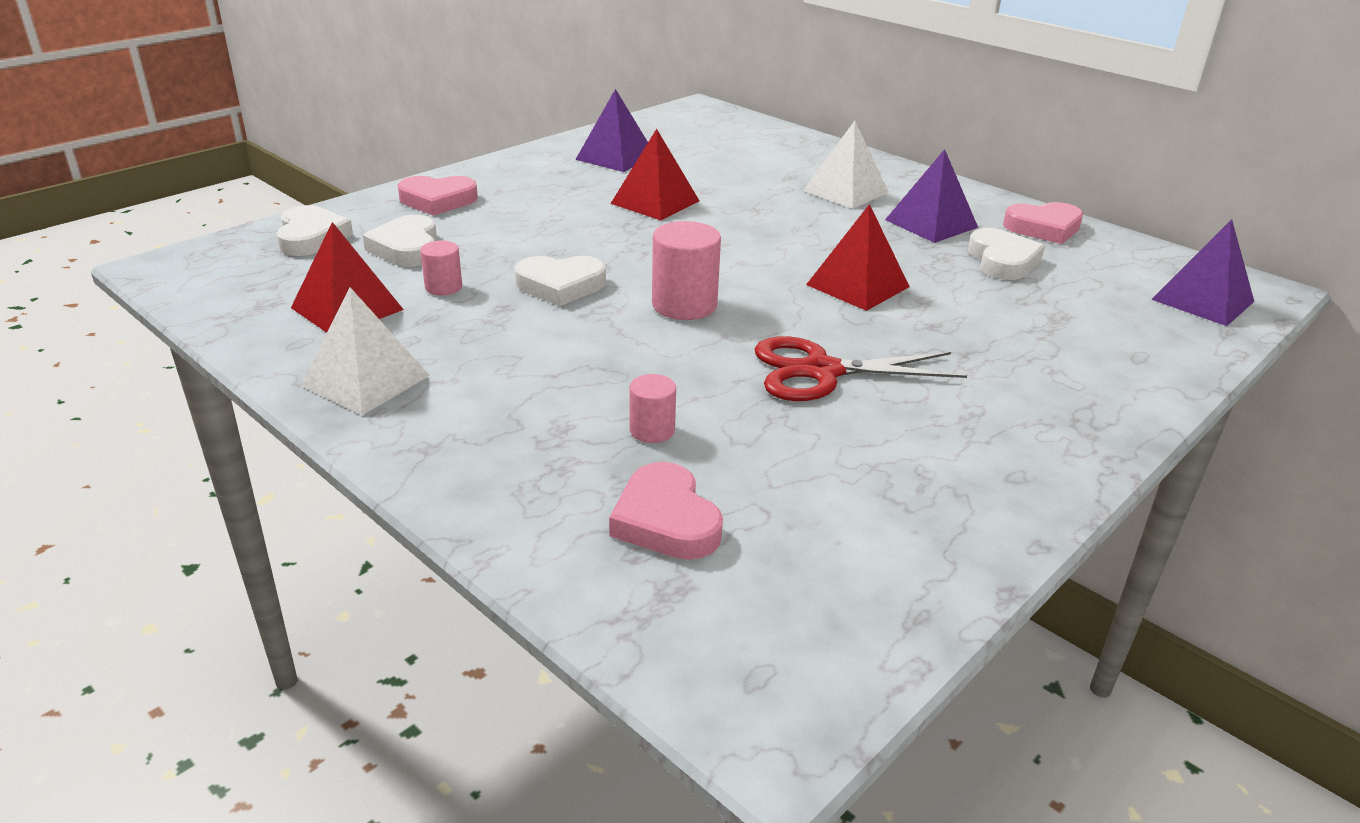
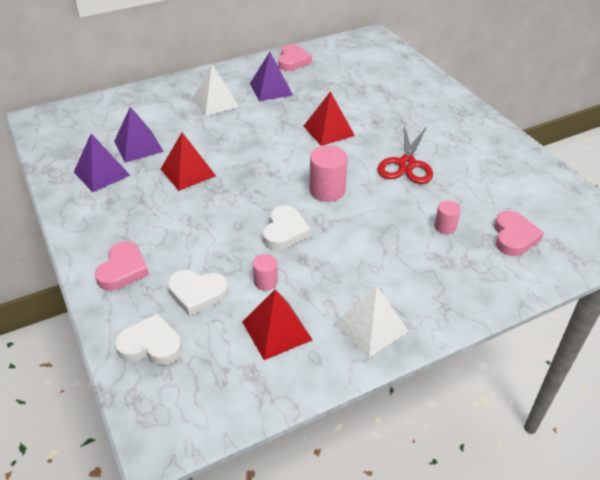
camera: 70 degrees left, 10 degrees up
(666, 520) = (514, 237): pink heart -> pink heart turned 75 degrees counterclockwise
(1002, 260) = (321, 83): white heart -> none
(1202, 300) = (377, 51): purple pyramid -> purple pyramid (138, 146)

